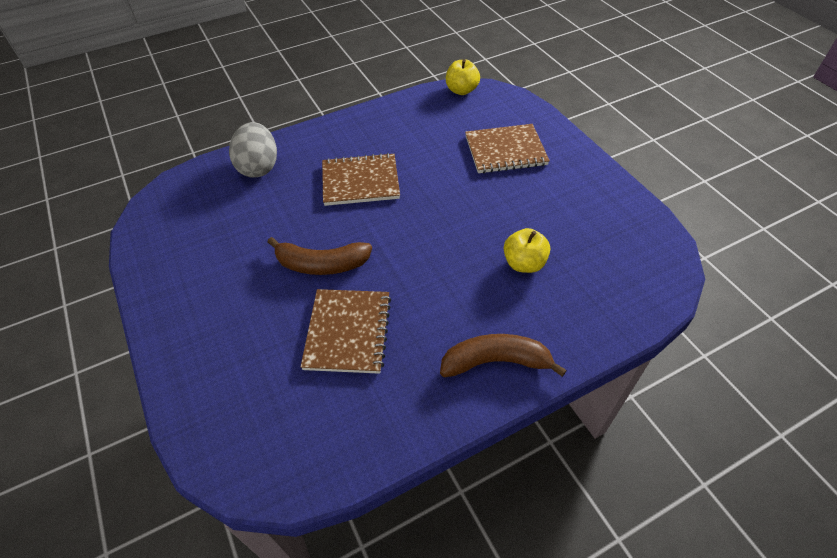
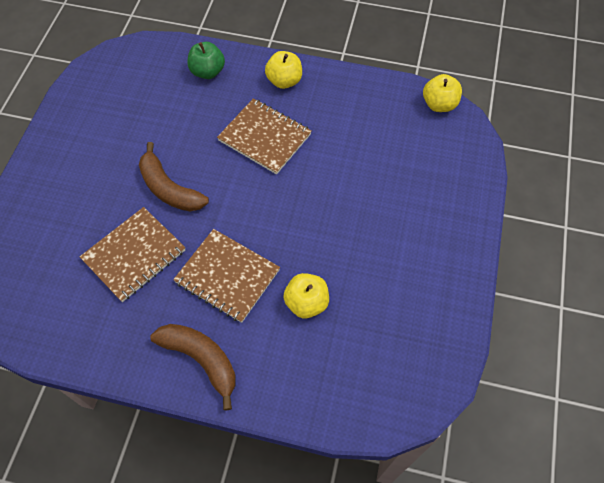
camera: 40 degrees right, 10 degrees up
(259, 167) = (207, 72): grey egg -> green apple
(332, 138) = (284, 81): none -> yellow apple
(505, 151) = (408, 192): brown notebook -> brown notebook (227, 276)

